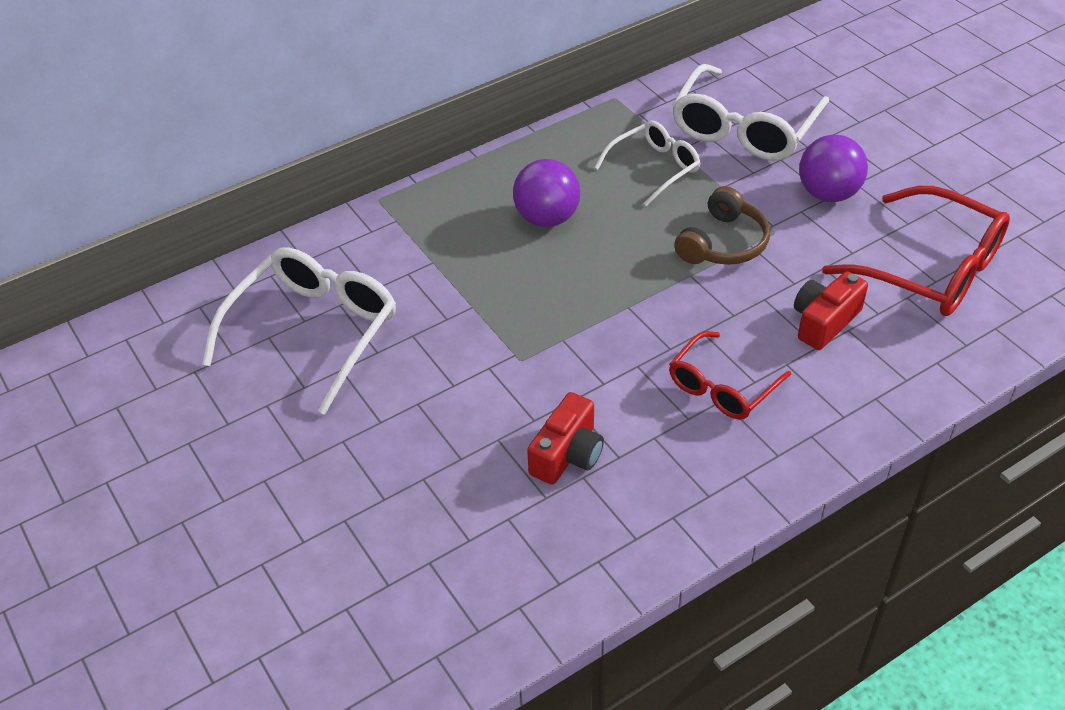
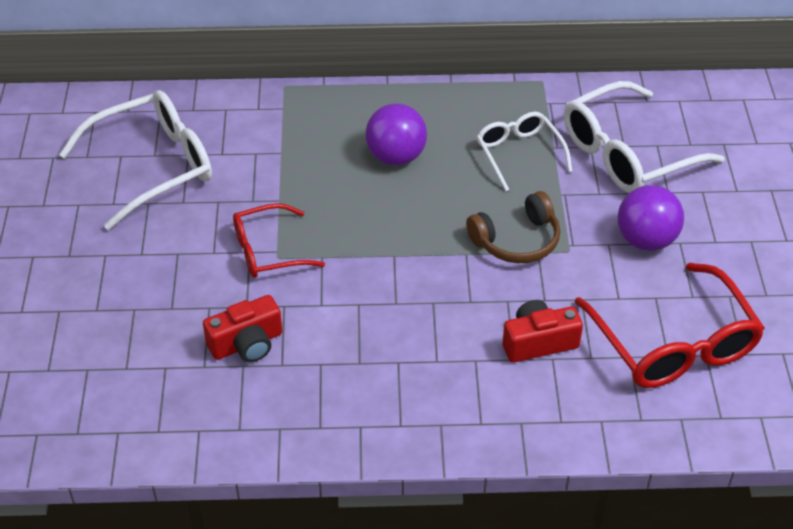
camera: 30 degrees right, 0 degrees up
(654, 168) = (519, 154): white glasses -> white glasses turned 105 degrees counterclockwise
(722, 387) = (407, 352): red glasses -> red glasses (268, 251)

